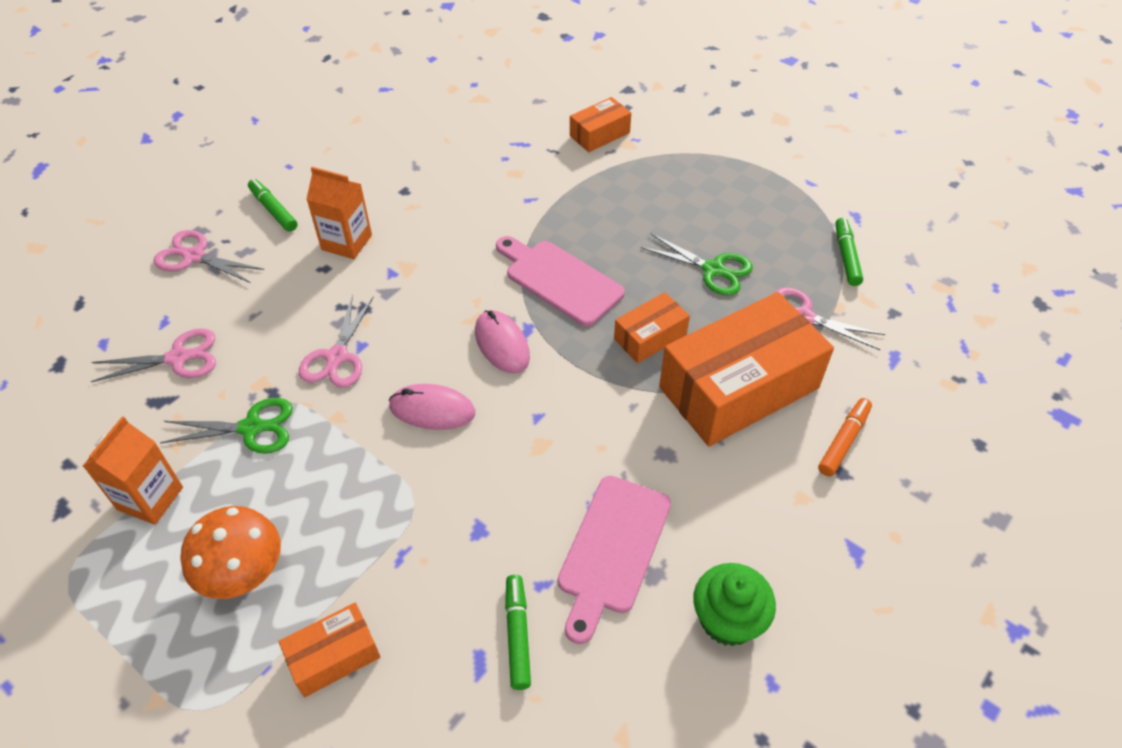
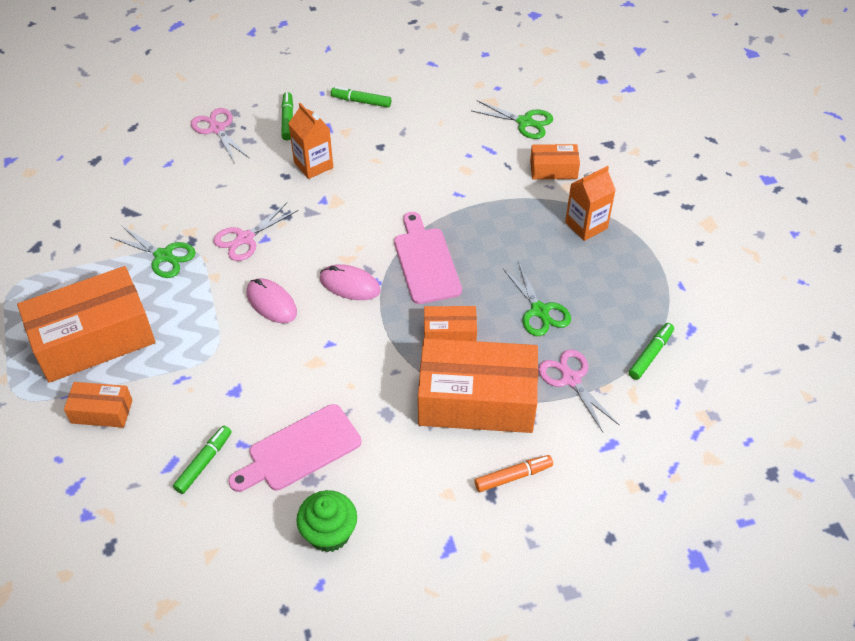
camera: 35 degrees right, 0 degrees up
(150, 498) = (81, 267): orange carton -> orange carton (586, 225)
(178, 358) = (159, 190): pink scissors -> none
(245, 575) = (94, 339): orange mushroom -> orange box
(341, 156) = (361, 101): none -> green marker
(502, 344) = (350, 285): pink mouse -> pink mouse turned 75 degrees counterclockwise
(531, 104) = (525, 122): none -> green scissors

